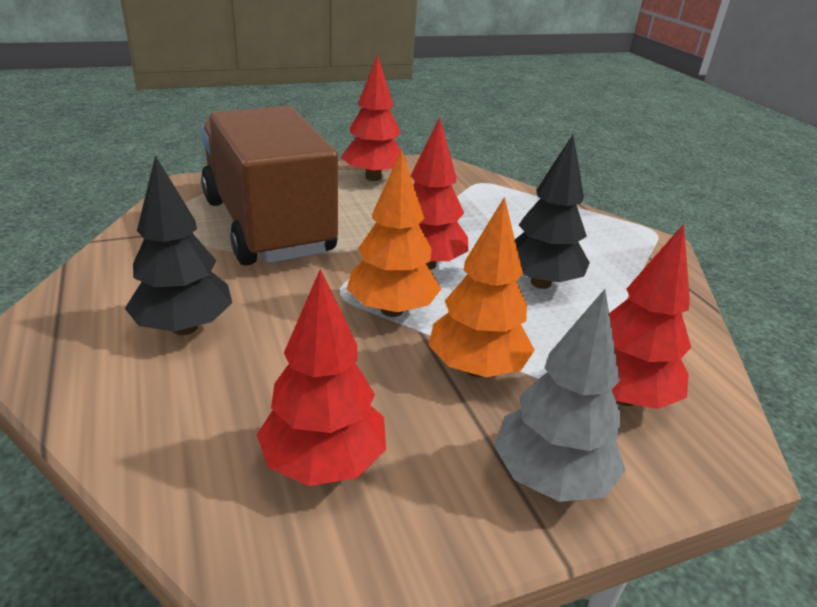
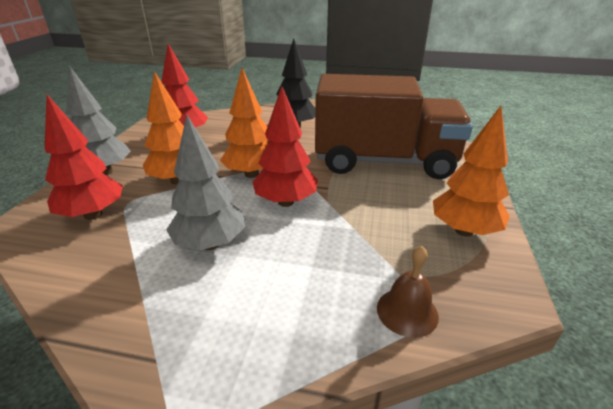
camera: 125 degrees right, 0 degrees up
(373, 177) = (464, 231): red tree -> orange tree
(490, 189) = (407, 311): none -> brown bell
(540, 283) = (210, 244): black tree -> grey tree

